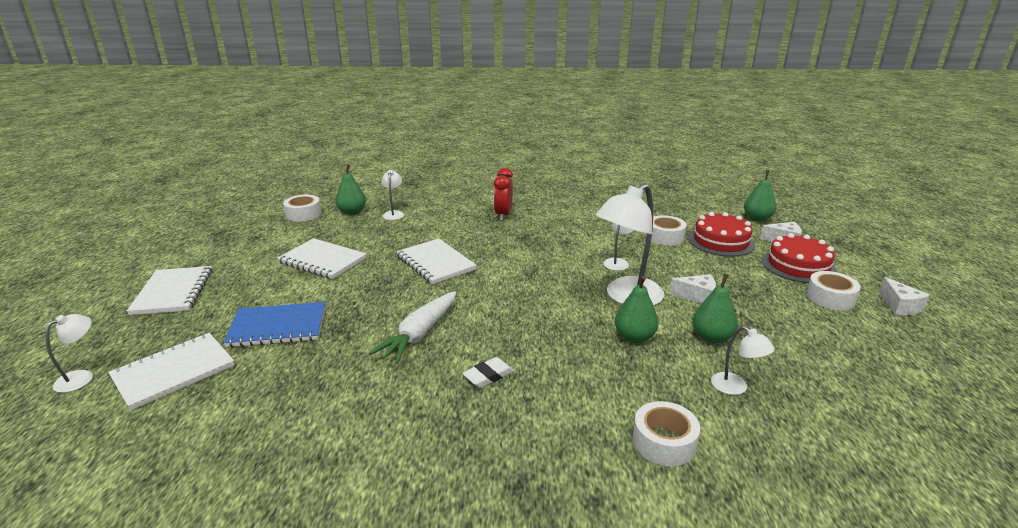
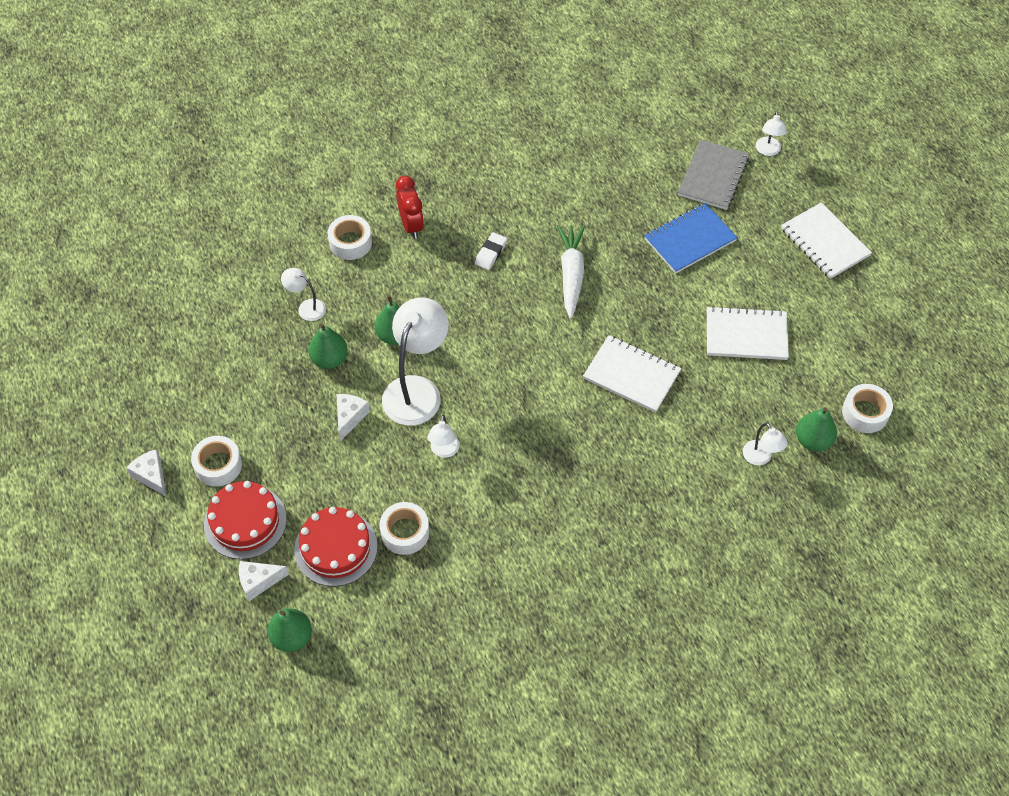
camera: 155 degrees right, 30 degrees up
(174, 372) = (713, 176): white notebook -> grey notebook
(503, 215) = (624, 509): red clock -> red clock (411, 225)
(697, 296) = (350, 417): white cheese -> white cheese turned 120 degrees clockwise

